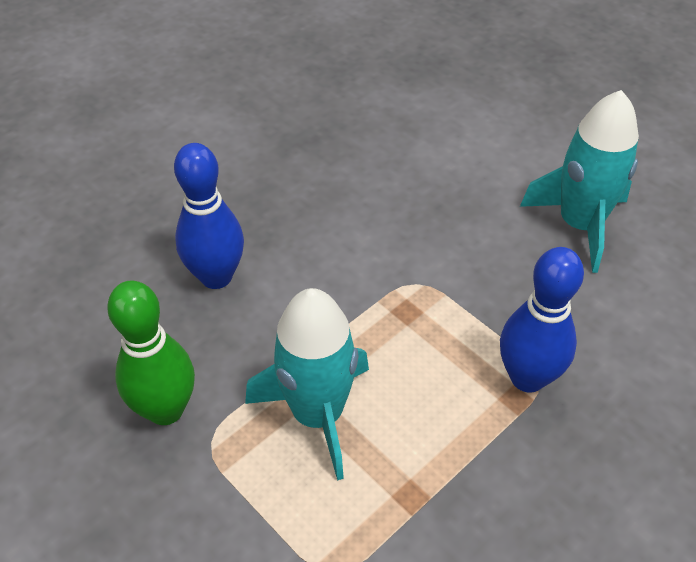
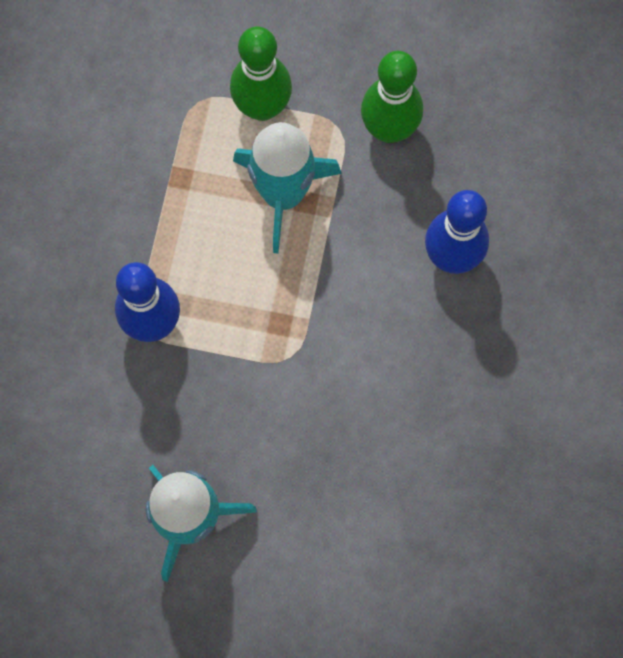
camera: 145 degrees right, 25 degrees up
(268, 515) = (262, 107): none -> green bowling pin

